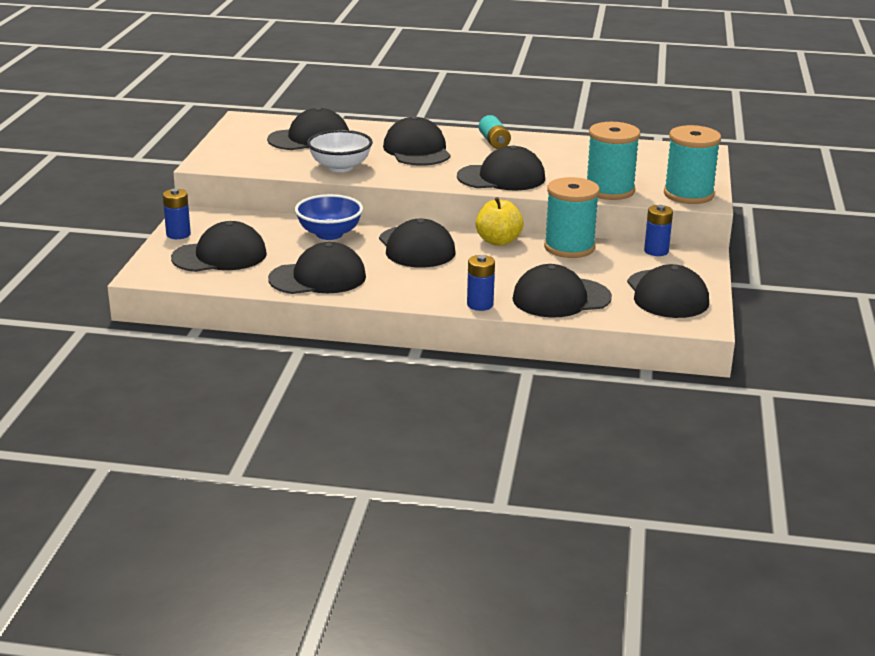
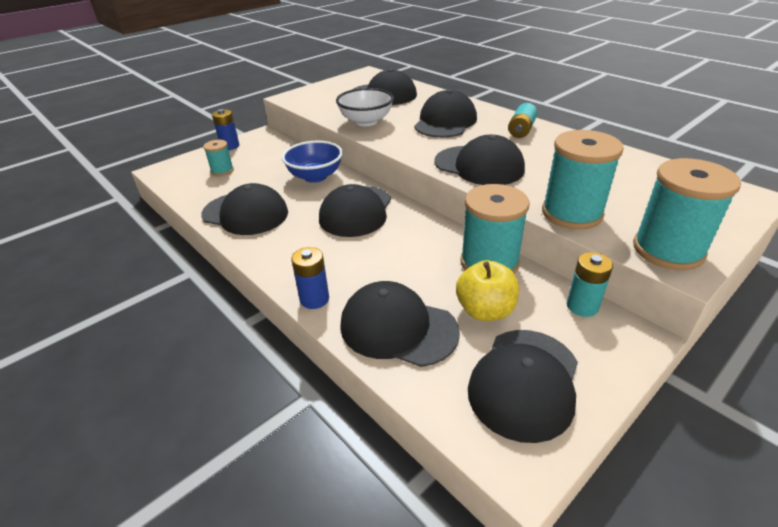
camera: 40 degrees right, 10 degrees up
(220, 256) = (222, 171): black cap -> turquoise spool
(498, 241) = (431, 230): yellow apple -> yellow apple (485, 310)
(656, 251) = (582, 306): blue battery -> turquoise battery

